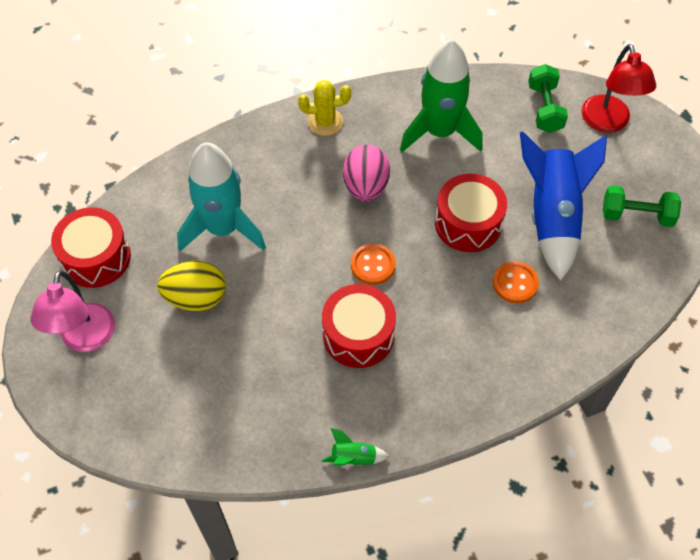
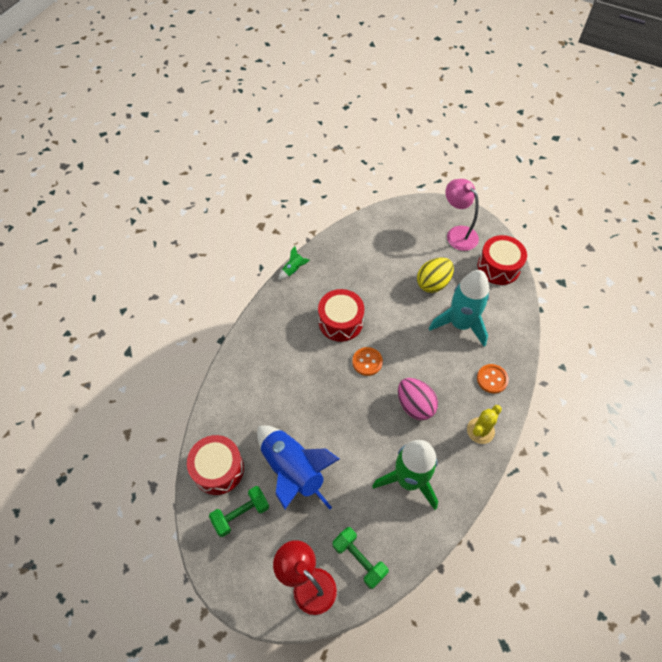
camera: 140 degrees right, 0 degrees up
(468, 223) = (338, 427): red drum -> red drum (218, 469)
(515, 283) = (283, 409): orange button -> orange button (492, 379)

